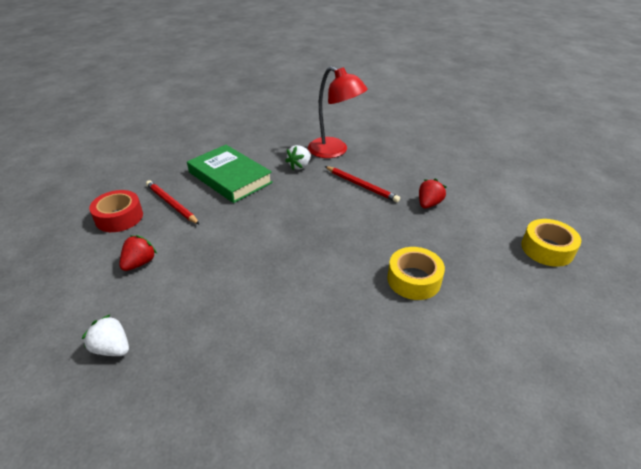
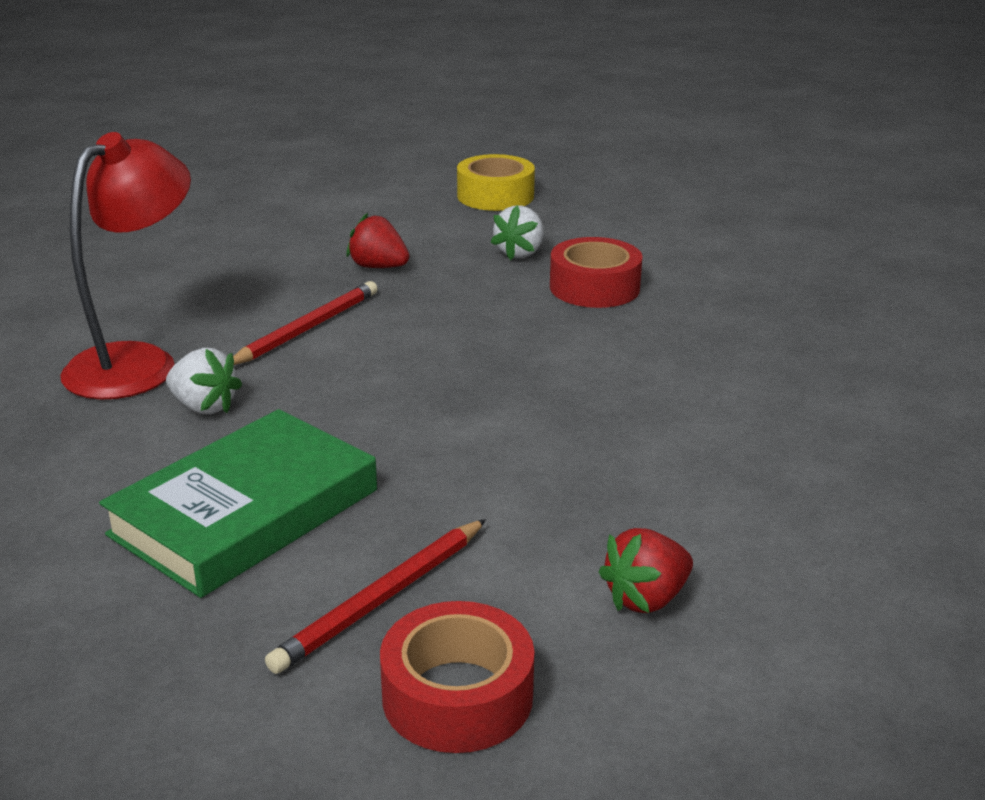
camera: 95 degrees left, 10 degrees down
(112, 348) = (902, 572): white strawberry -> white strawberry (520, 253)
(140, 263) = (646, 598): red strawberry -> red strawberry turned 60 degrees counterclockwise
(414, 279) = (594, 287): yellow tape -> red tape

